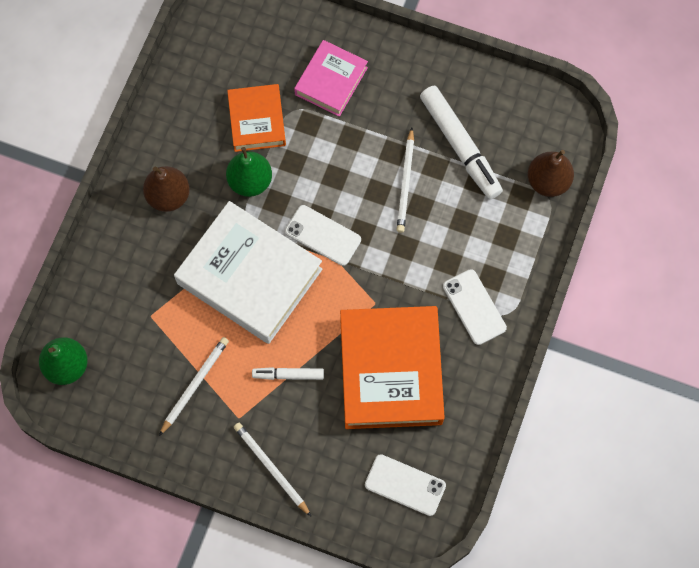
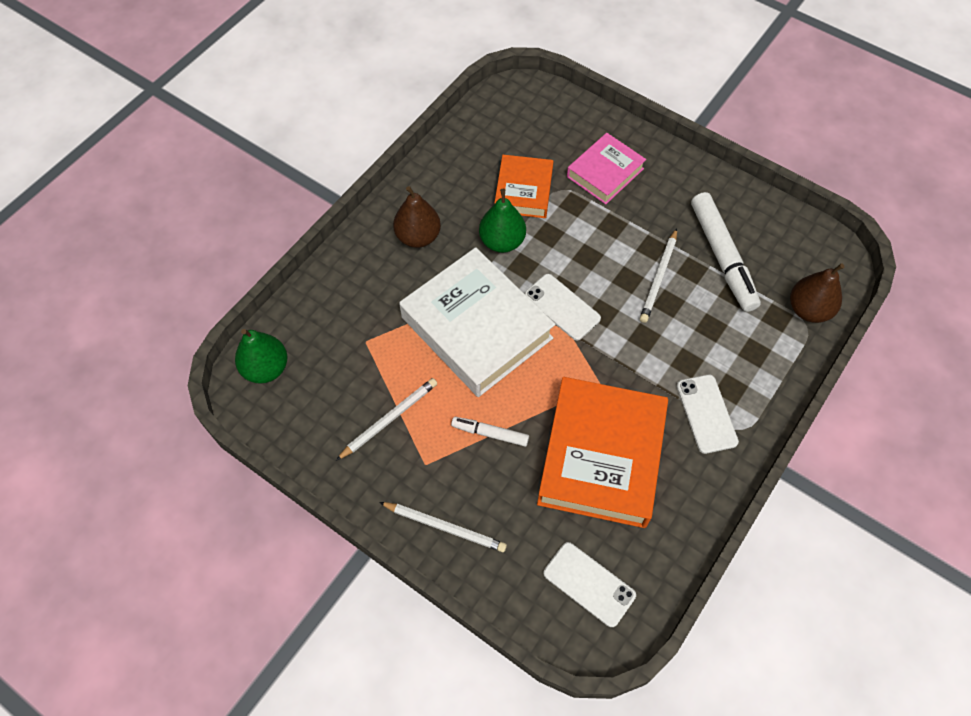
camera: 15 degrees right, 10 degrees down
(271, 469) = (445, 527): white pencil -> white pencil turned 135 degrees clockwise

